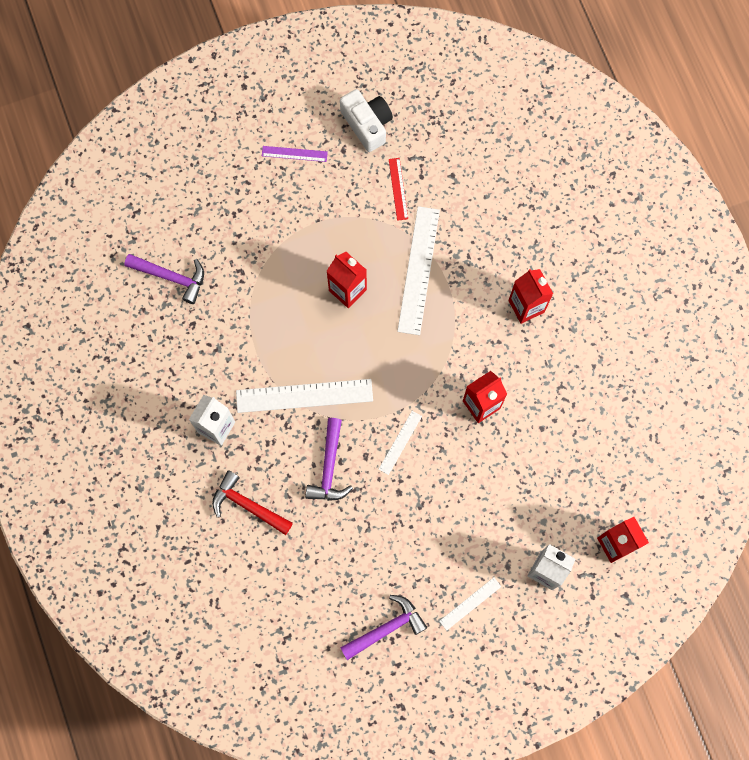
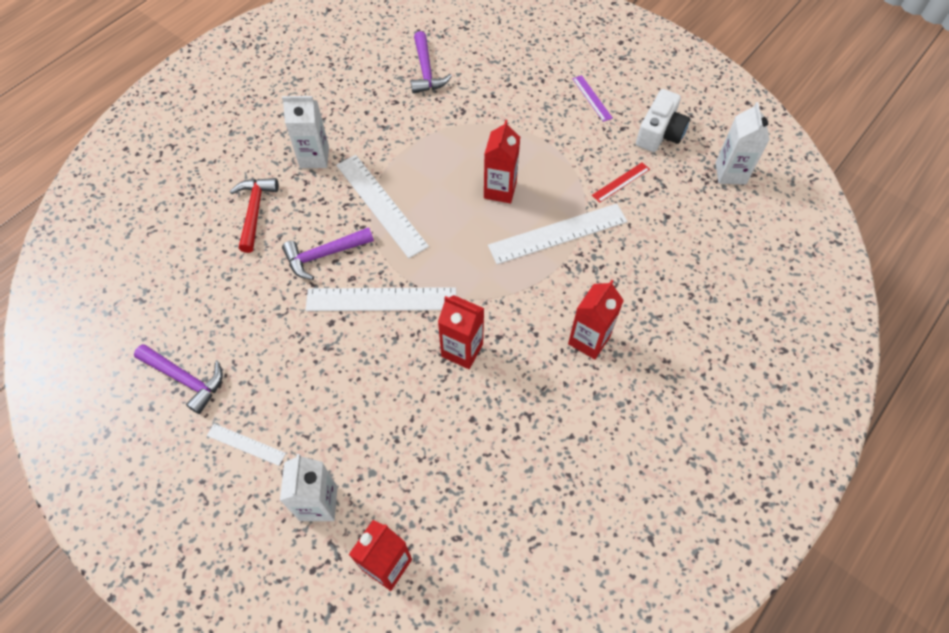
camera: 60 degrees right, 15 degrees down
(400, 442) = (381, 299): white ruler -> white ruler, size x1.99
(441, 98) = (730, 173): none -> white carton

